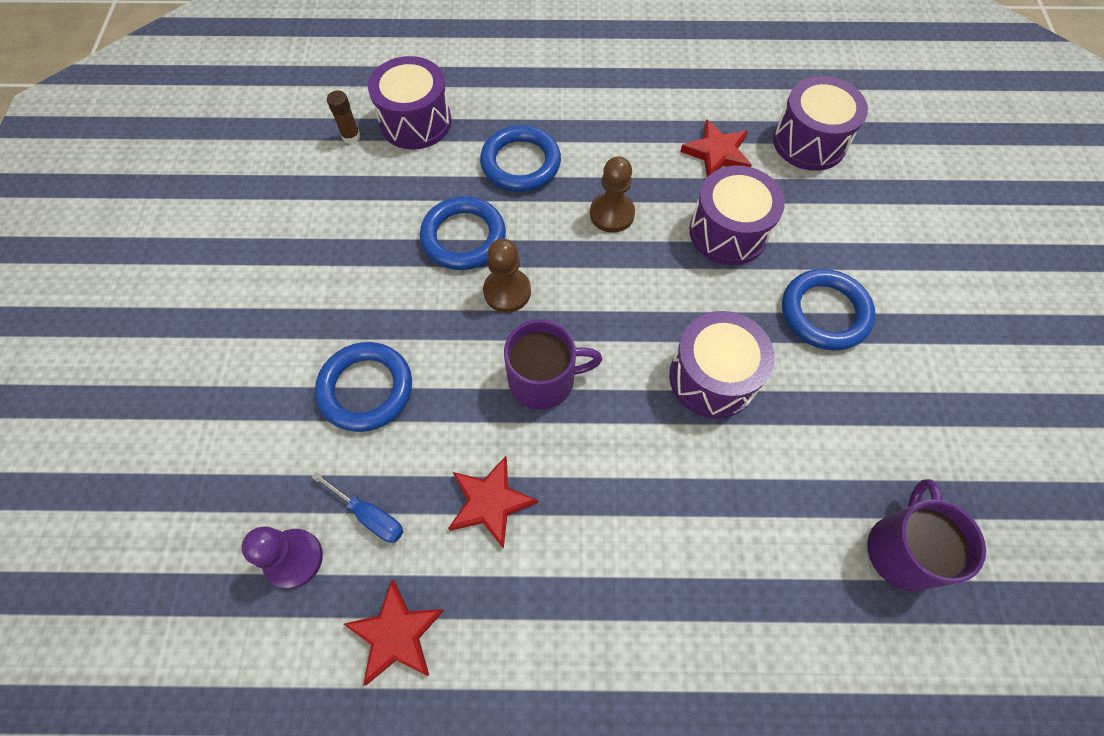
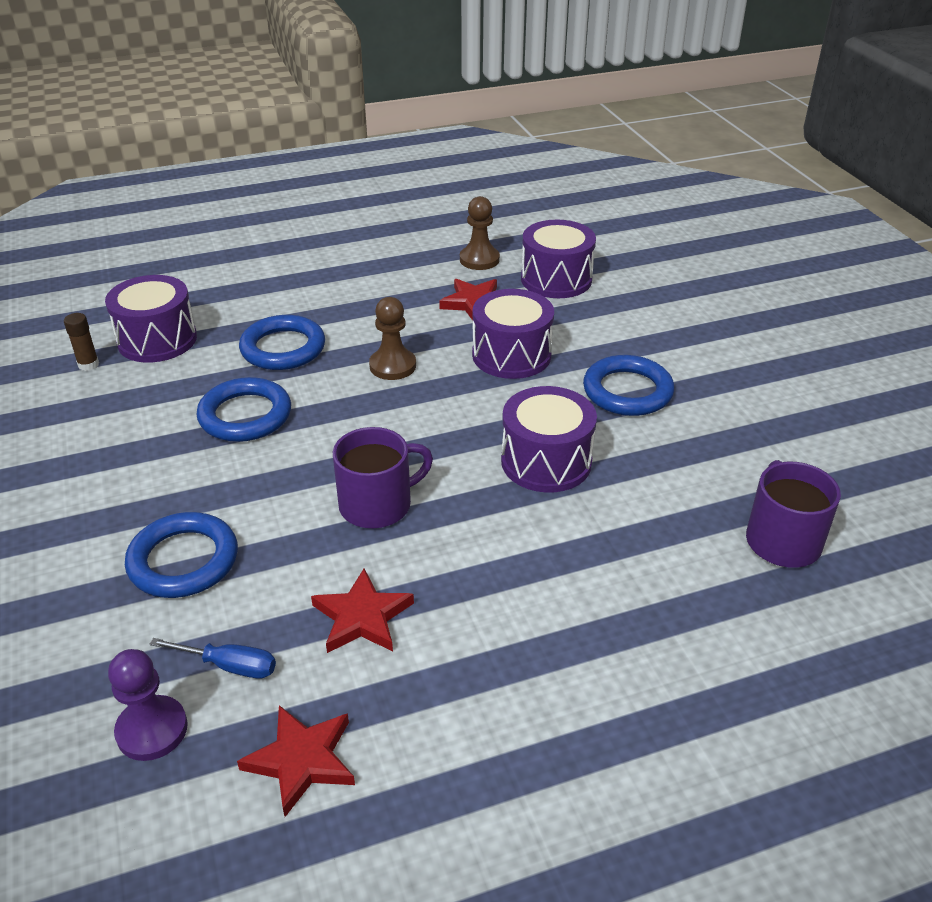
camera: 20 degrees left, 25 degrees down
(507, 291) = (309, 446): brown pawn -> brown pawn (479, 259)

